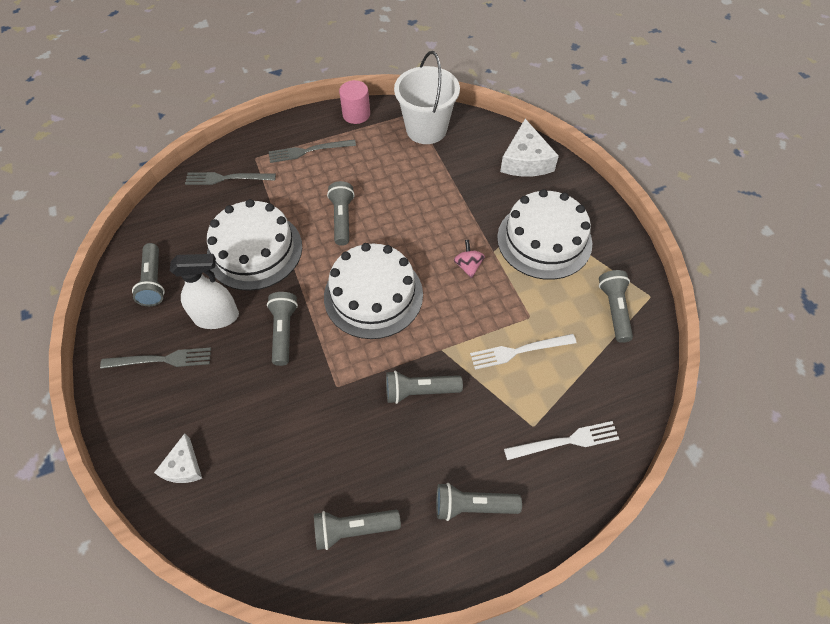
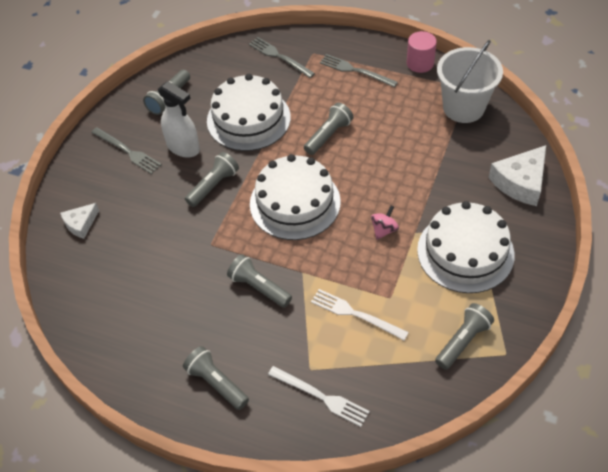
camera: 45 degrees right, 5 degrees down
(353, 529) = (134, 336): grey flashlight -> none

